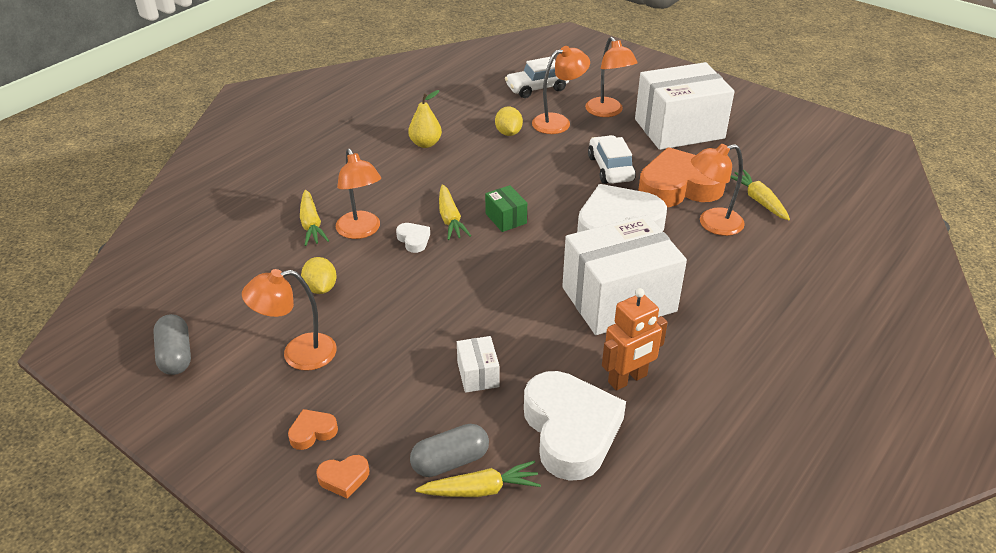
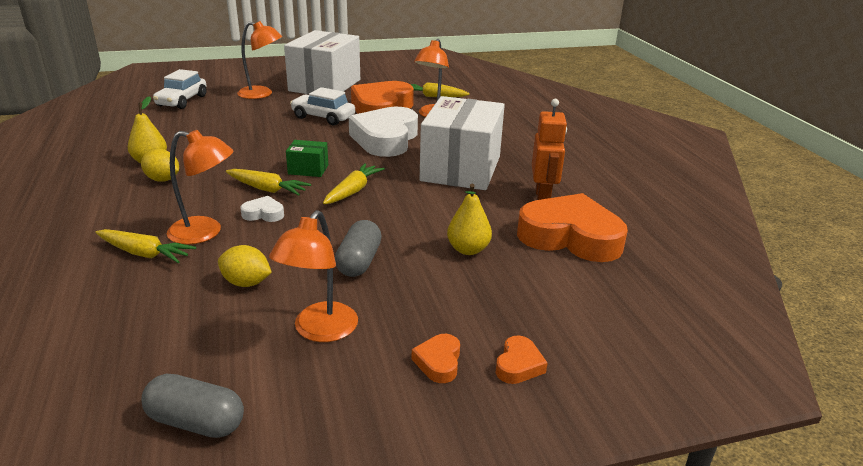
camera: 55 degrees left, 10 degrees down
(450, 461) = (552, 300): grey capsule -> grey capsule (359, 262)
(478, 374) = (468, 249): white box -> yellow pear
(481, 489) = (596, 298): yellow carrot -> yellow carrot (353, 191)
(508, 133) = (210, 129): yellow lemon -> yellow lemon (163, 179)
(558, 122) = (237, 111): orange lamp -> none
(570, 430) = (570, 237): white heart -> orange heart

